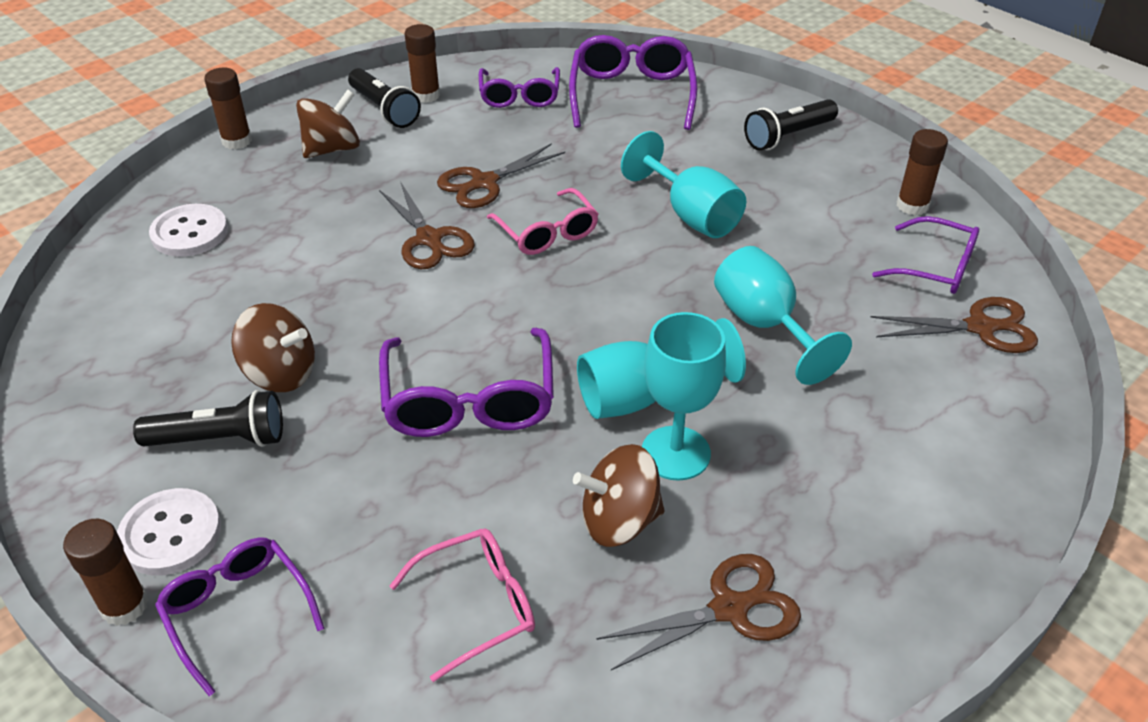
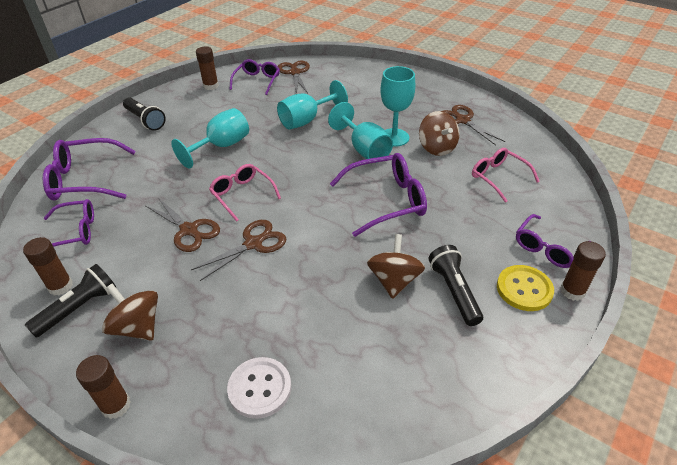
camera: 100 degrees left, 0 degrees up
(170, 534) = (524, 289): white button -> yellow button
(547, 233) = (242, 195): pink glasses -> pink glasses turned 90 degrees counterclockwise

